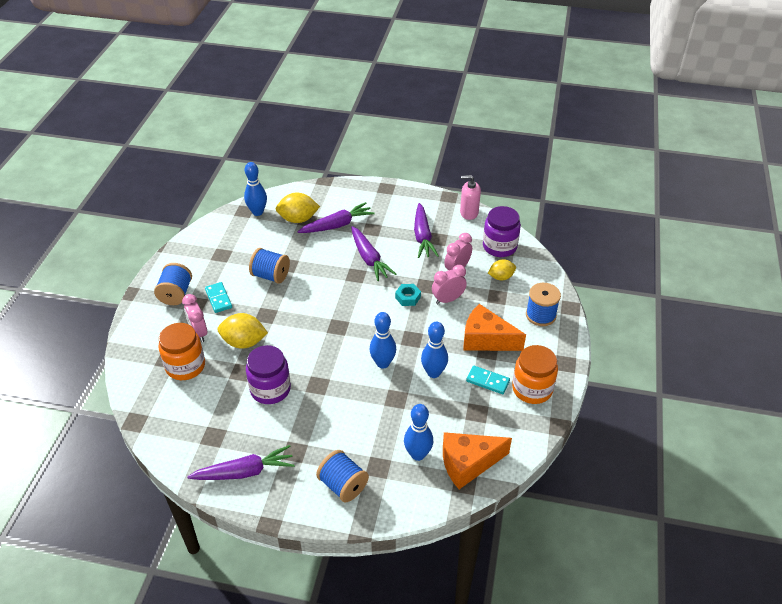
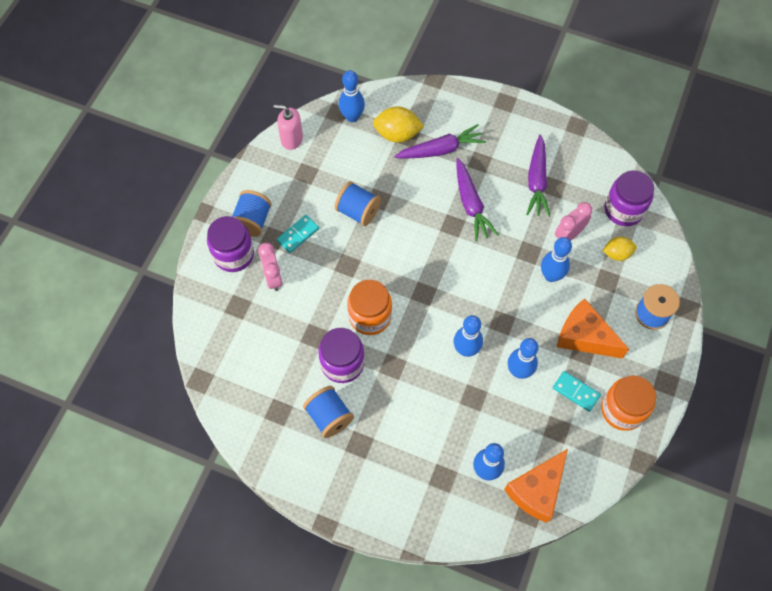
camera: 10 degrees right, 20 degrees up
(160, 321) = (234, 254): none -> purple jar
(185, 366) = (256, 319): orange jar -> orange jar (370, 316)
(218, 299) = (298, 234): turquoise domino -> turquoise domino turned 60 degrees clockwise
(244, 342) = (320, 298): yellow lemon -> none
(244, 472) = (306, 460): purple carrot -> none
(343, 485) = (404, 493): blue spool -> blue spool (329, 416)
(408, 297) = (506, 266): turquoise nut -> none
(448, 299) = (551, 276): pink clock -> blue bowling pin
(468, 463) = (537, 490): orange cheese -> orange cheese turned 45 degrees counterclockwise
(469, 213) = (596, 154): pink soap dispenser -> pink soap dispenser (291, 139)

